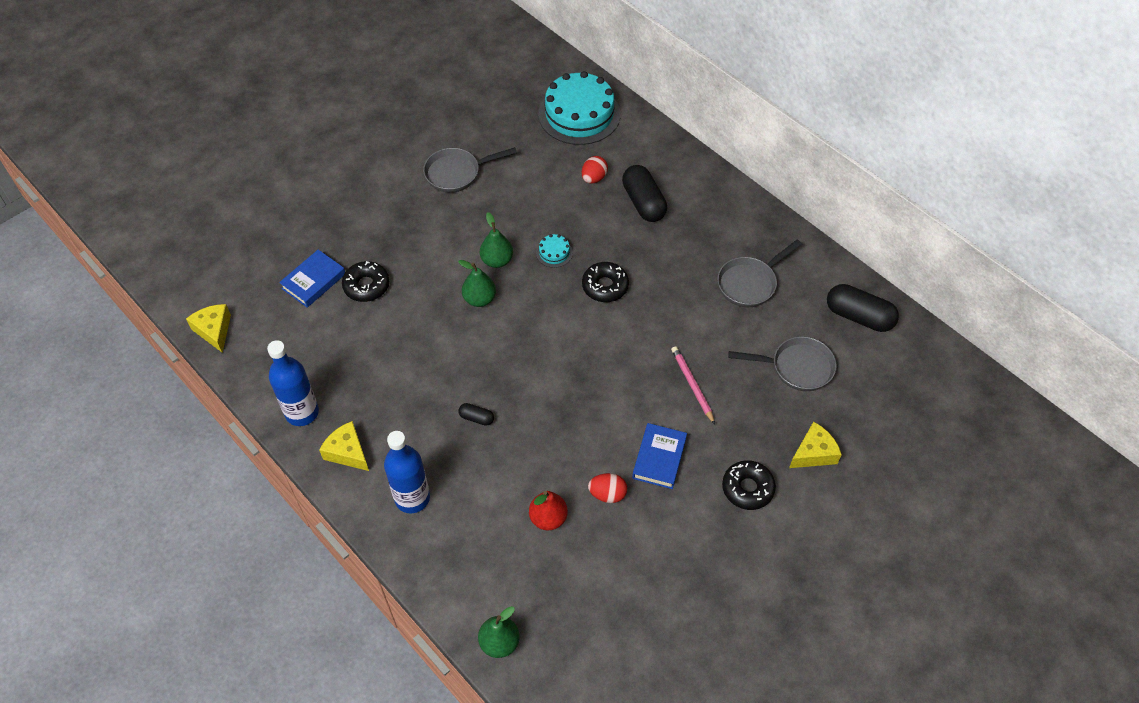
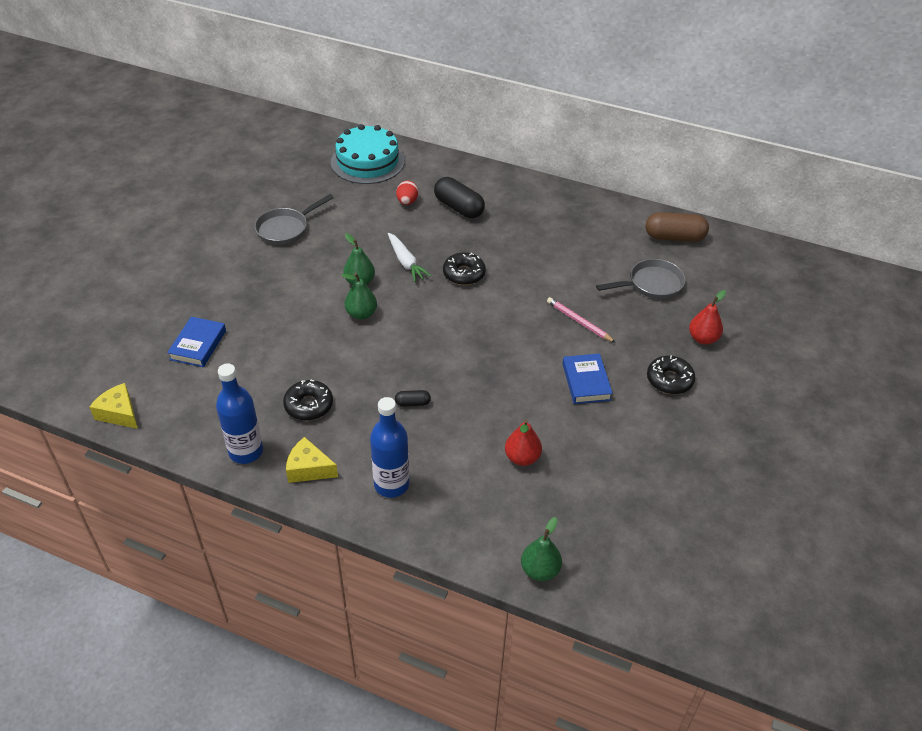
camera: 25 degrees left, 10 degrees down
(366, 286) = (251, 334): black donut -> black donut (309, 405)
(554, 252) = (406, 262): turquoise cake -> white carrot
(607, 494) = (560, 422): red egg -> none
(750, 283) = (578, 239): grey pan -> none
(813, 453) = (703, 338): yellow cheese -> red pear
(859, 316) = (674, 237): black capsule -> brown capsule

